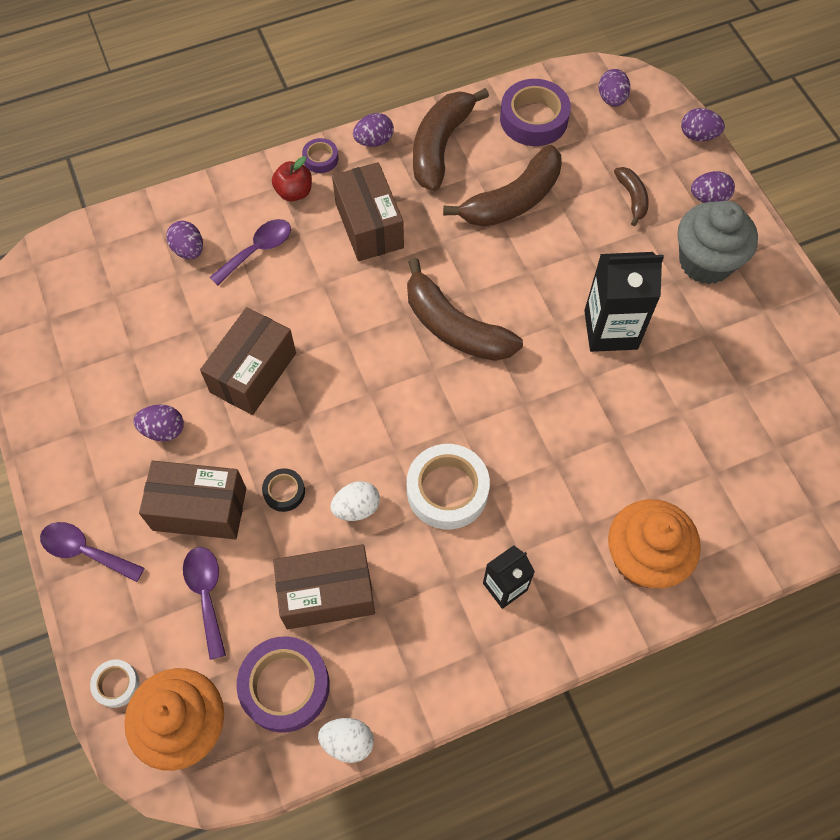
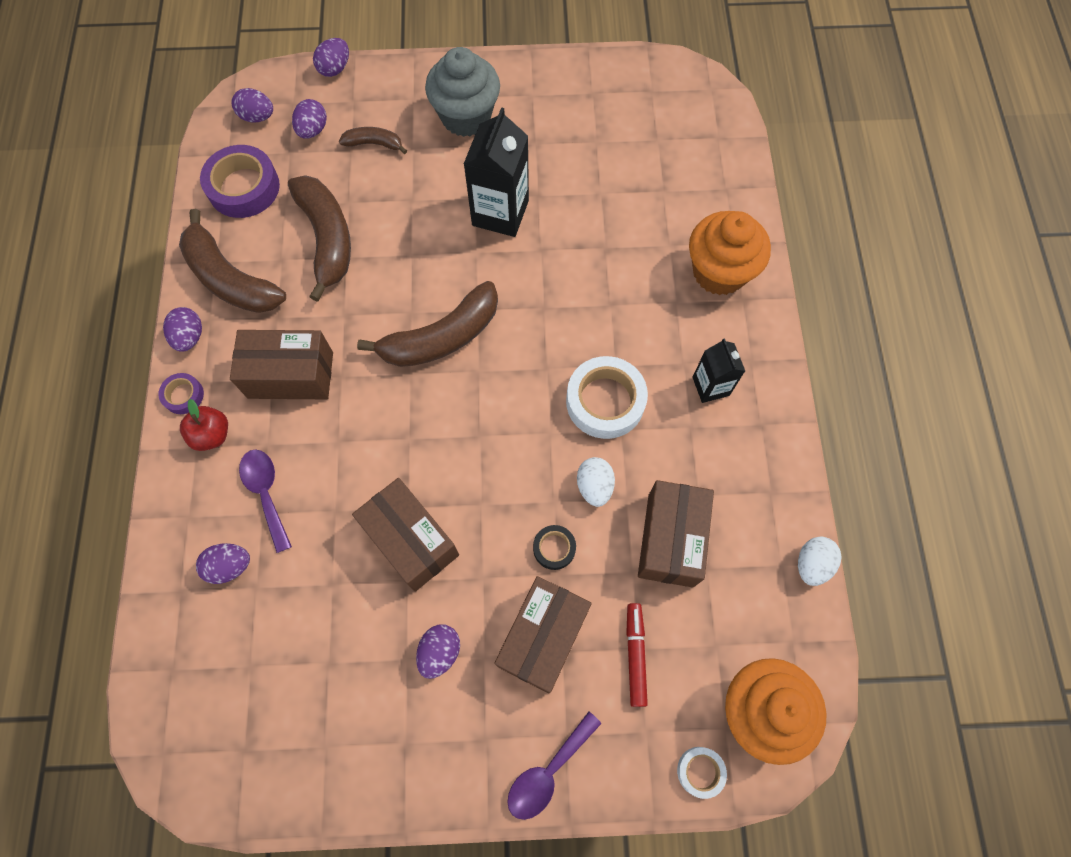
camera: 70 degrees left, 5 degrees up
(206, 594) = (635, 655): purple spoon -> red marker
(285, 686) = (747, 605): purple tape -> none
(708, 198) = (404, 88): purple egg -> purple egg (313, 130)

